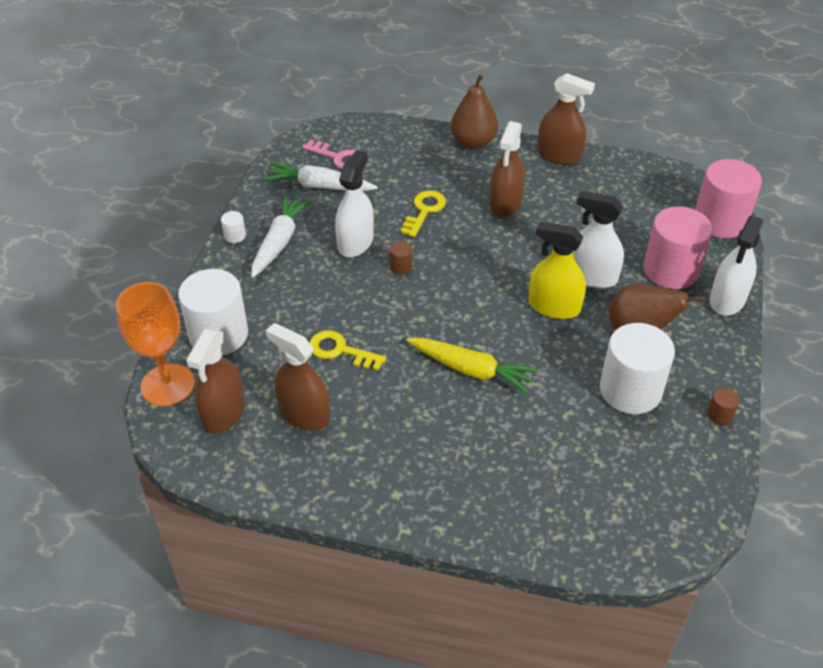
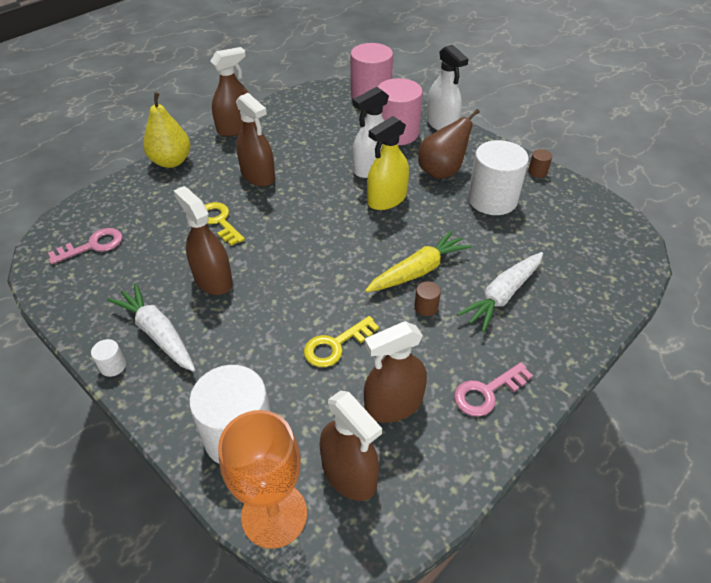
camera: 60 degrees left, 0 degrees up
(319, 186) = (115, 274): white carrot -> white carrot (502, 295)
(355, 242) = (213, 279): white spray bottle -> brown spray bottle
(358, 474) = (487, 392): none -> pink key
(401, 266) = (269, 263): brown cylinder -> brown cylinder (426, 307)
(473, 142) = (171, 161): brown pear -> yellow pear

